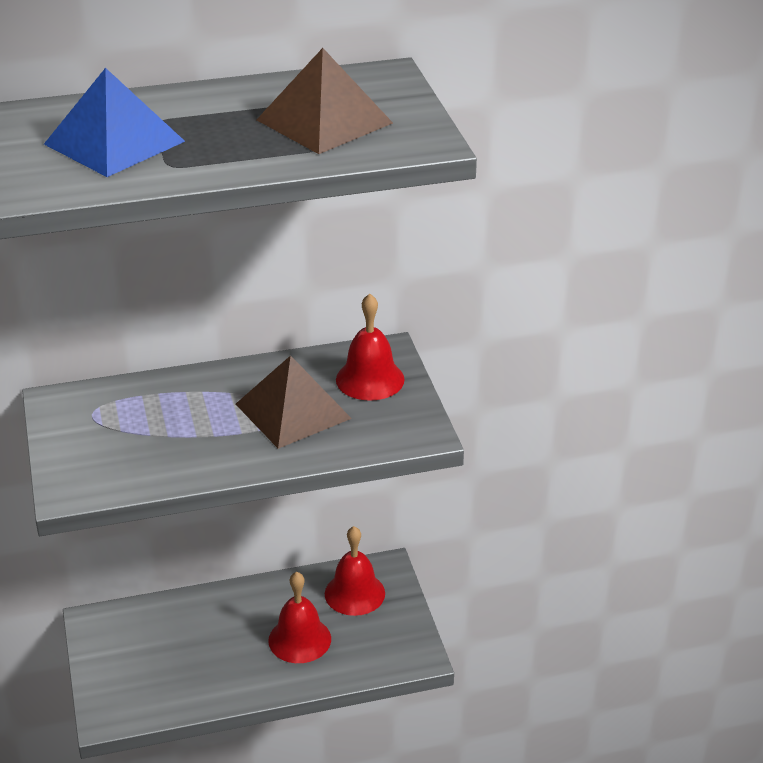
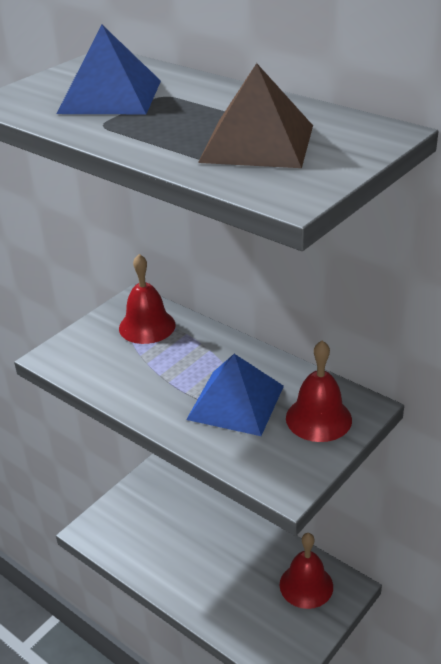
camera: 55 degrees right, 0 degrees up
(292, 411) = (235, 402): brown pyramid -> blue pyramid
(299, 639) = (234, 583): red bell -> red bell (147, 326)

